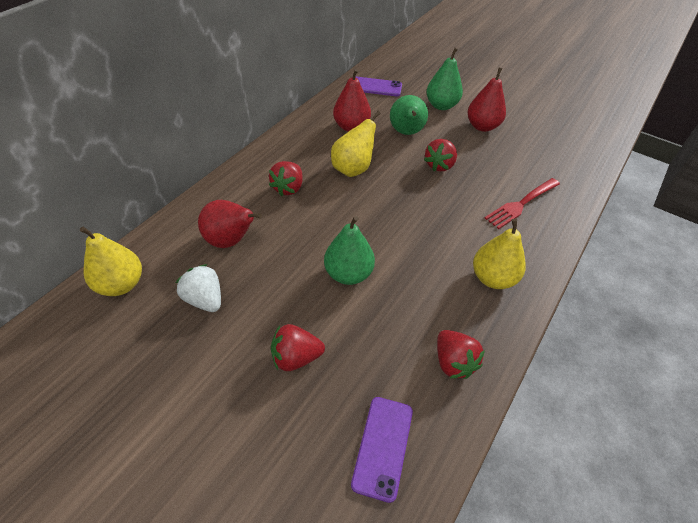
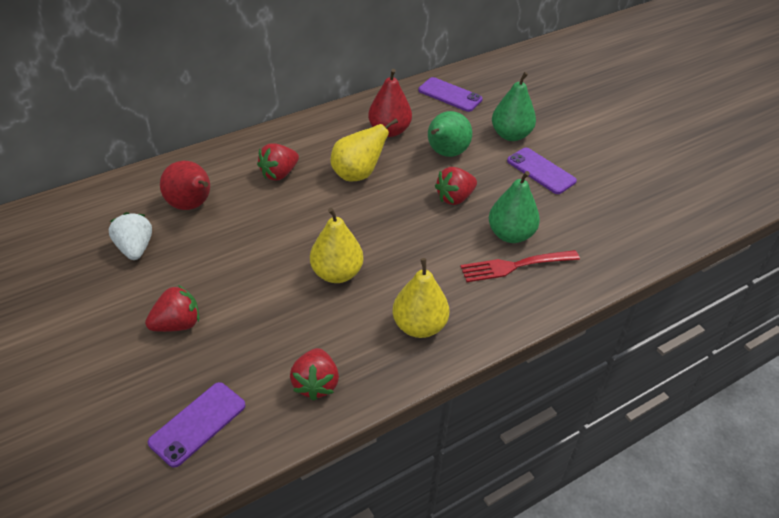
camera: 25 degrees right, 5 degrees down
(121, 284) = (77, 212): yellow pear -> yellow pear (337, 273)
(296, 357) = (177, 324): red strawberry -> red strawberry turned 135 degrees clockwise
(348, 274) = (277, 271): green pear -> green pear (510, 234)
(482, 126) = (541, 171): red pear -> purple phone

